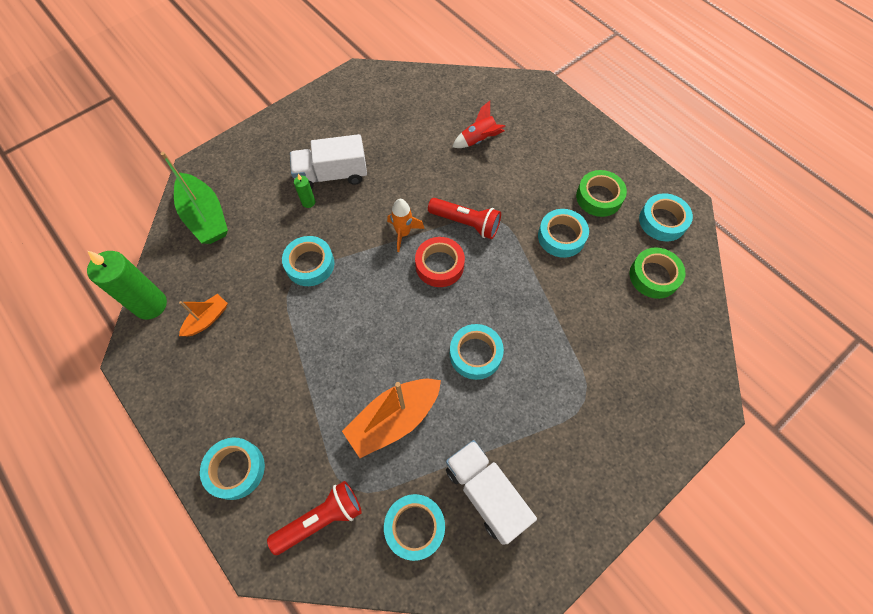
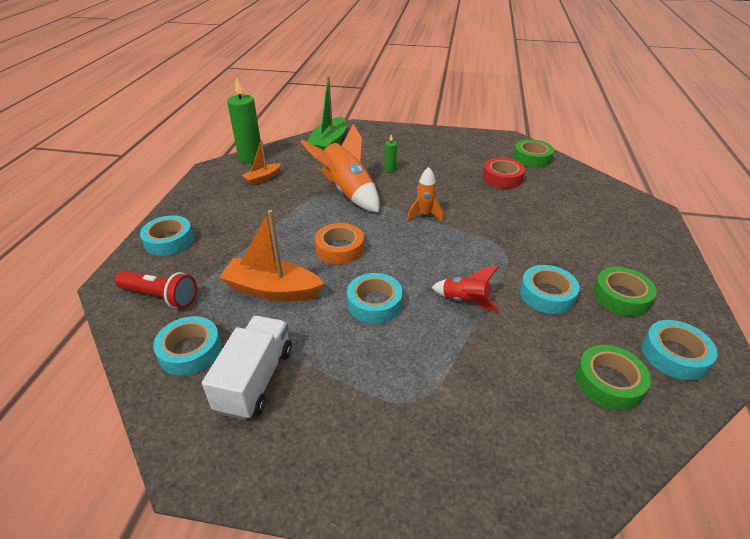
camera: 50 degrees right, 25 degrees down
(207, 319) = (263, 178): orange boat -> orange boat turned 135 degrees clockwise
(310, 264) = (347, 192): turquoise tape -> orange rocket
(332, 175) = (422, 167): white truck -> none
(387, 331) = (340, 249): none -> orange tape
(404, 89) = (532, 158): none -> green tape
(439, 265) = (424, 244): red tape -> red tape (502, 178)
(466, 223) = (477, 238): red flashlight -> none
(479, 140) = (553, 207): red rocket -> red rocket (465, 301)

